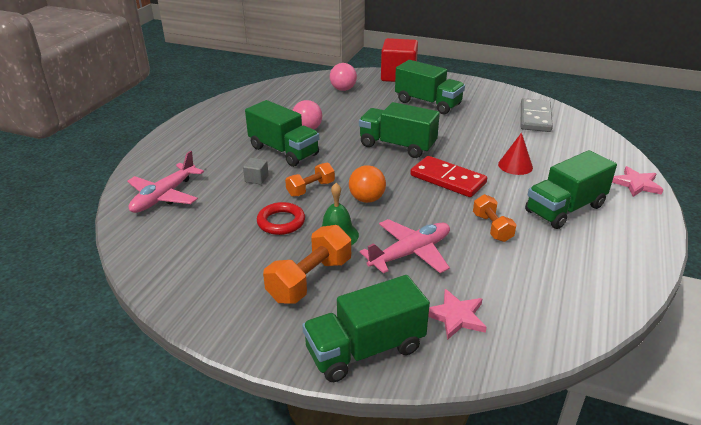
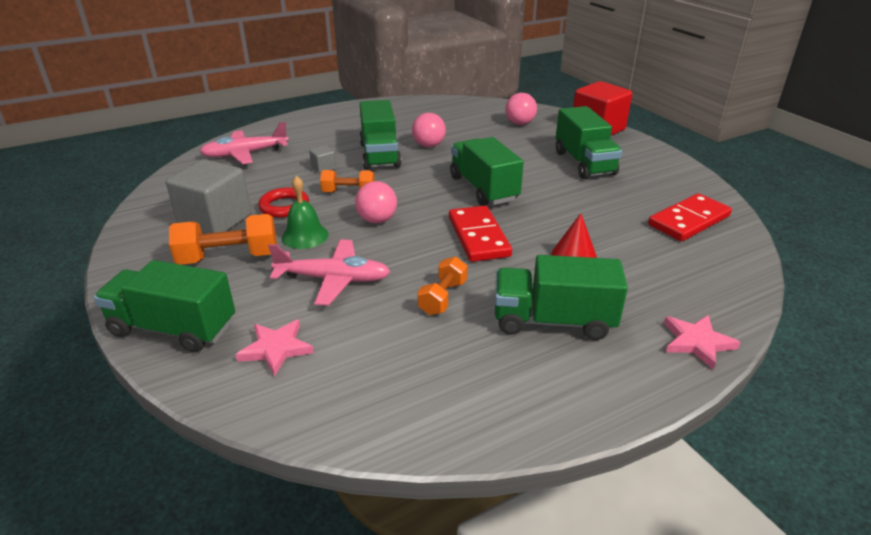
camera: 40 degrees right, 0 degrees up
(244, 260) = (215, 220): none -> grey cube
(367, 199) = (377, 220): orange ball -> pink ball
(535, 118) = (689, 221): grey domino -> red domino

